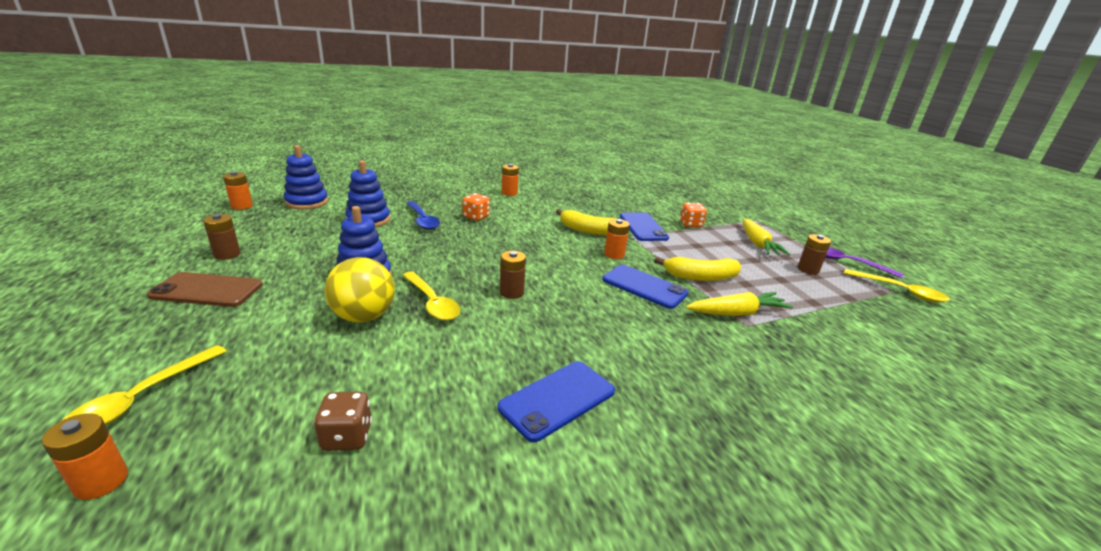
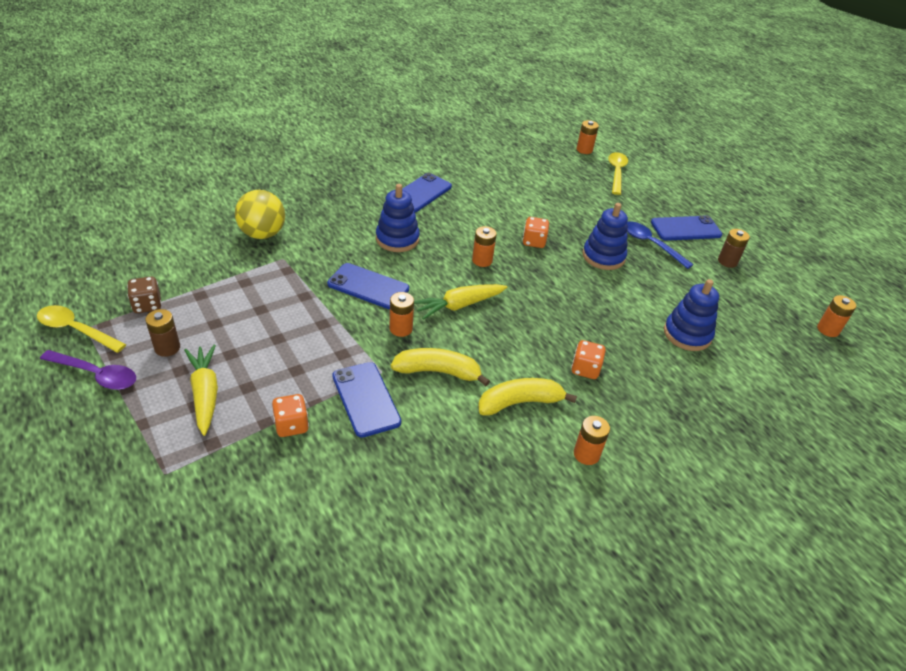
camera: 165 degrees right, 15 degrees up
(207, 290) = (685, 229): brown phone -> blue phone
(307, 202) = (786, 353): blue stacking toy -> blue stacking toy (397, 239)
(347, 437) = (512, 169): brown dice -> brown dice (147, 305)
(364, 316) = (567, 225): yellow ball -> yellow ball (262, 234)
(423, 220) = (635, 347): blue spoon -> blue spoon (651, 244)
(432, 303) = (534, 242): yellow spoon -> orange dice
(511, 292) = (482, 260): brown battery -> orange battery
(700, 277) = (308, 310): yellow banana -> yellow banana (520, 402)
(737, 313) = (287, 269): yellow carrot -> yellow carrot (459, 305)

